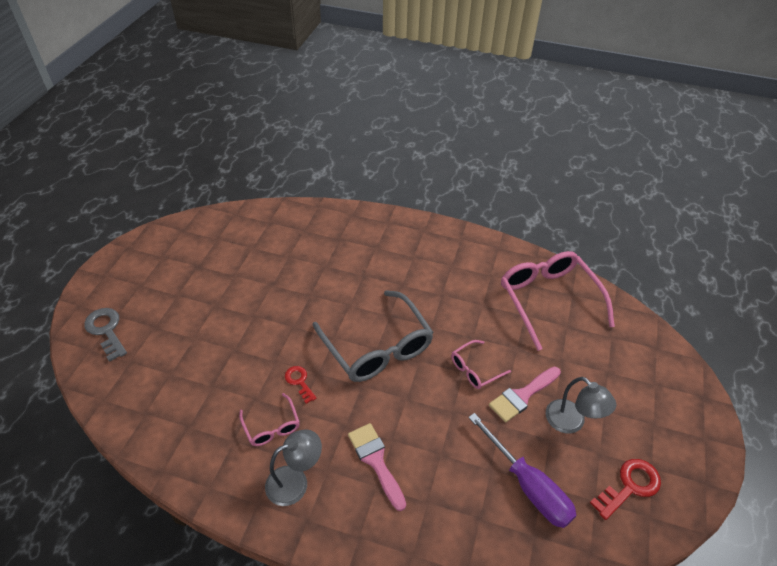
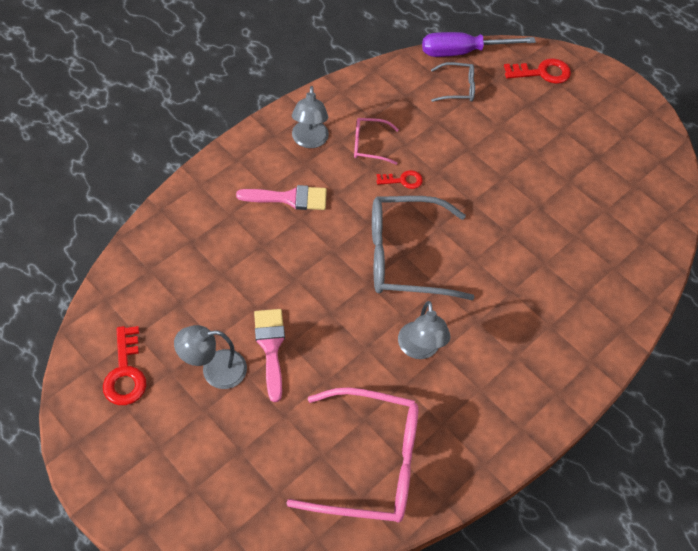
camera: 115 degrees right, 10 degrees up
(106, 330) = (542, 72): grey key -> red key
(157, 387) = (457, 88): none -> grey glasses
(449, 307) = (419, 349): none -> grey lamp
(475, 369) = (326, 325): pink glasses -> none
(528, 485) = (188, 292): purple screwdriver -> purple screwdriver (462, 52)

